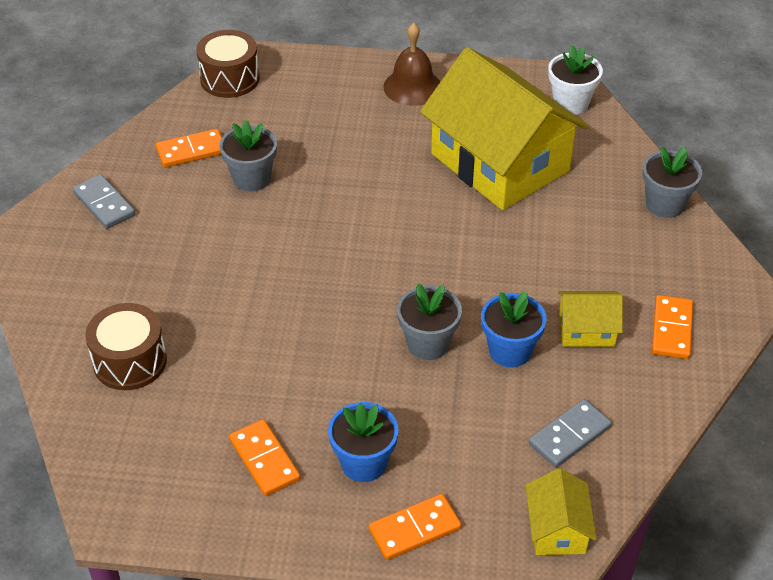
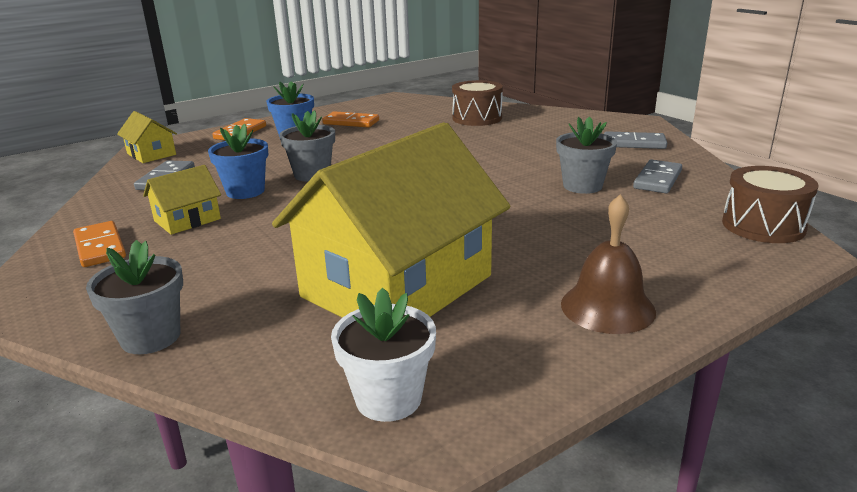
camera: 140 degrees right, 20 degrees down
(191, 151) = (657, 180): orange domino -> grey domino
(499, 162) = (397, 286): yellow house -> yellow house turned 60 degrees counterclockwise

